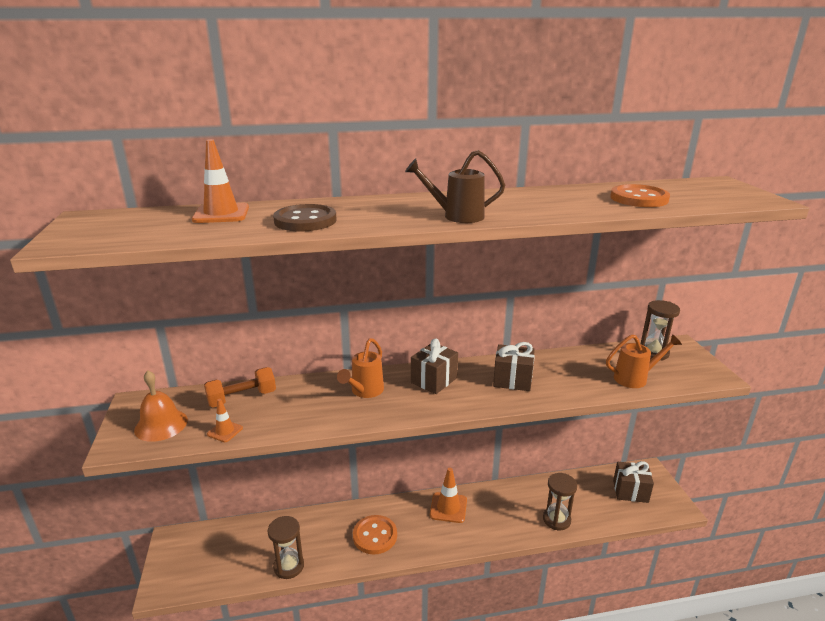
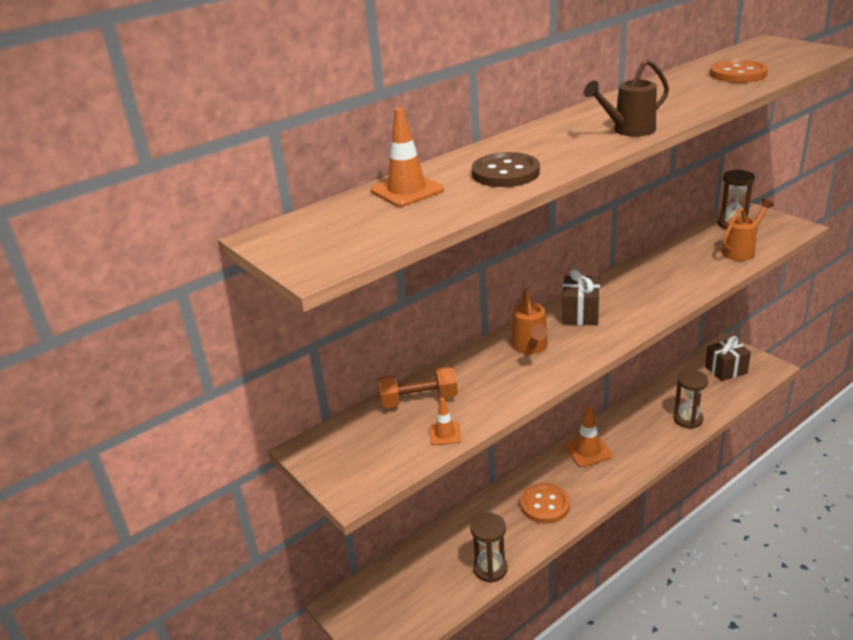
camera: 25 degrees left, 5 degrees up
(161, 425) = (370, 456): orange bell -> none
(242, 398) = (418, 400): orange dumbbell -> orange dumbbell turned 45 degrees clockwise
(512, 380) = (647, 288): brown gift -> none

